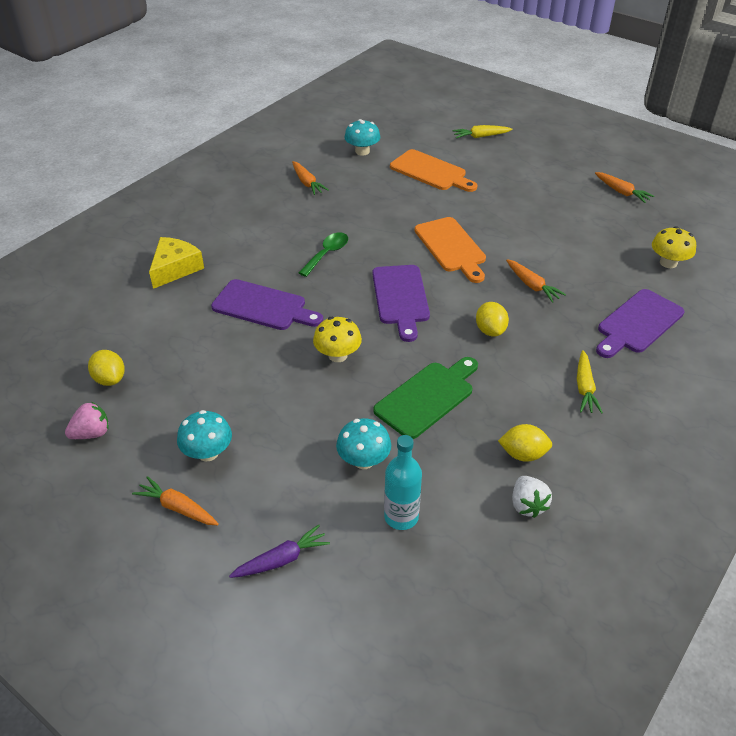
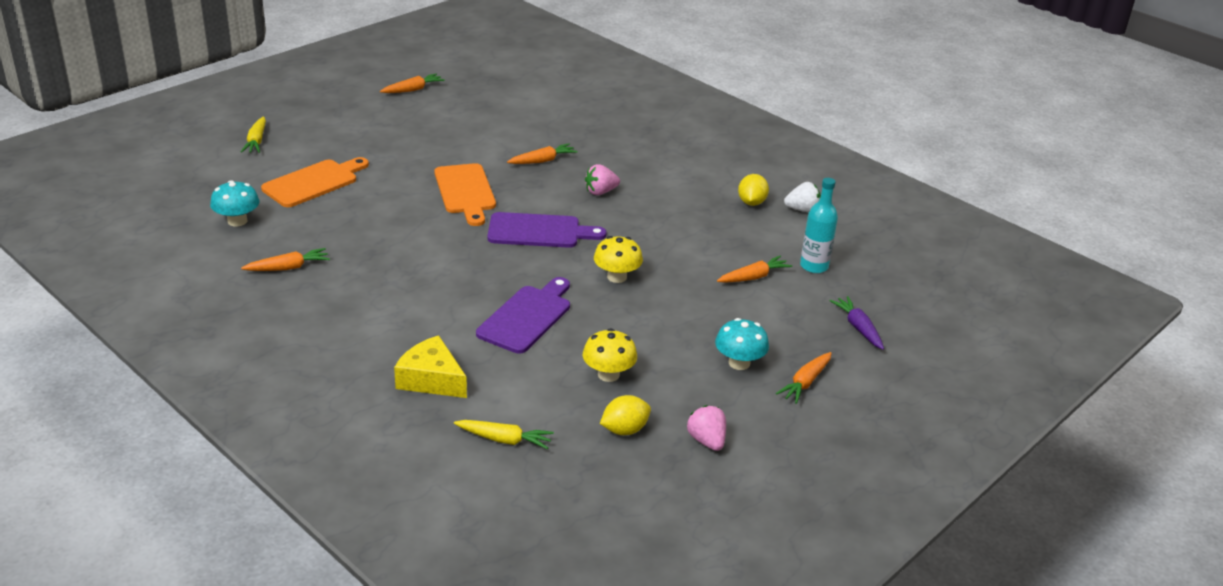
camera: 85 degrees left, 10 degrees down
(327, 254) = (446, 267): green spoon -> none
(363, 460) = (753, 277): turquoise mushroom -> orange carrot
(427, 397) = (682, 236): green cutting board -> none
(451, 247) = (465, 192): orange cutting board -> orange cutting board turned 90 degrees clockwise
(490, 330) = (600, 192): yellow lemon -> pink strawberry
(584, 388) = (681, 163): yellow carrot -> yellow carrot (504, 440)
(638, 323) = (608, 124): purple cutting board -> none
(668, 263) = (532, 94): yellow mushroom -> yellow mushroom (608, 374)

